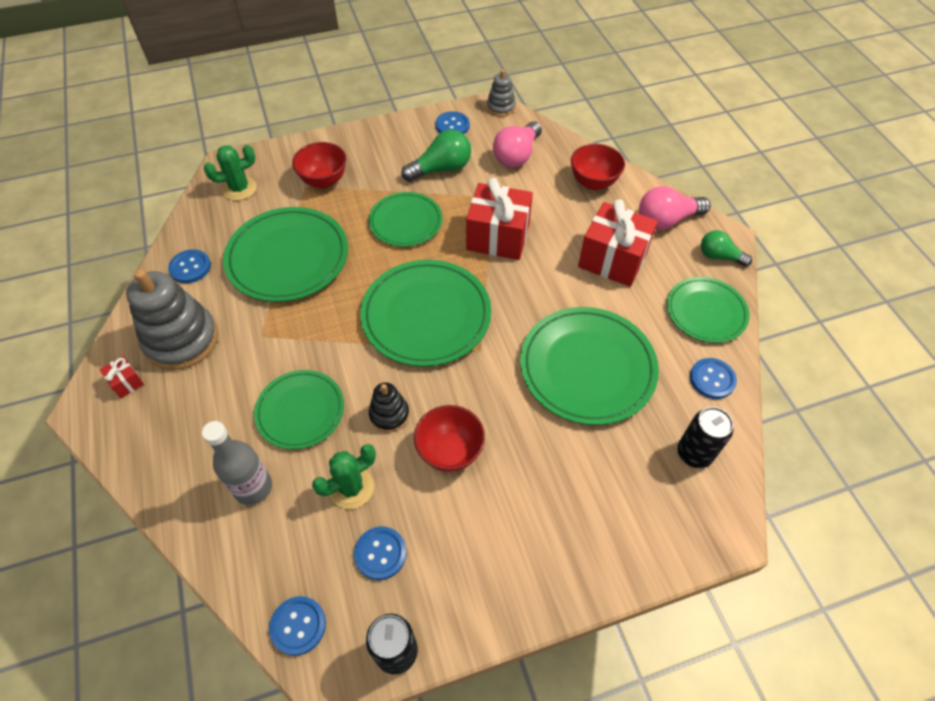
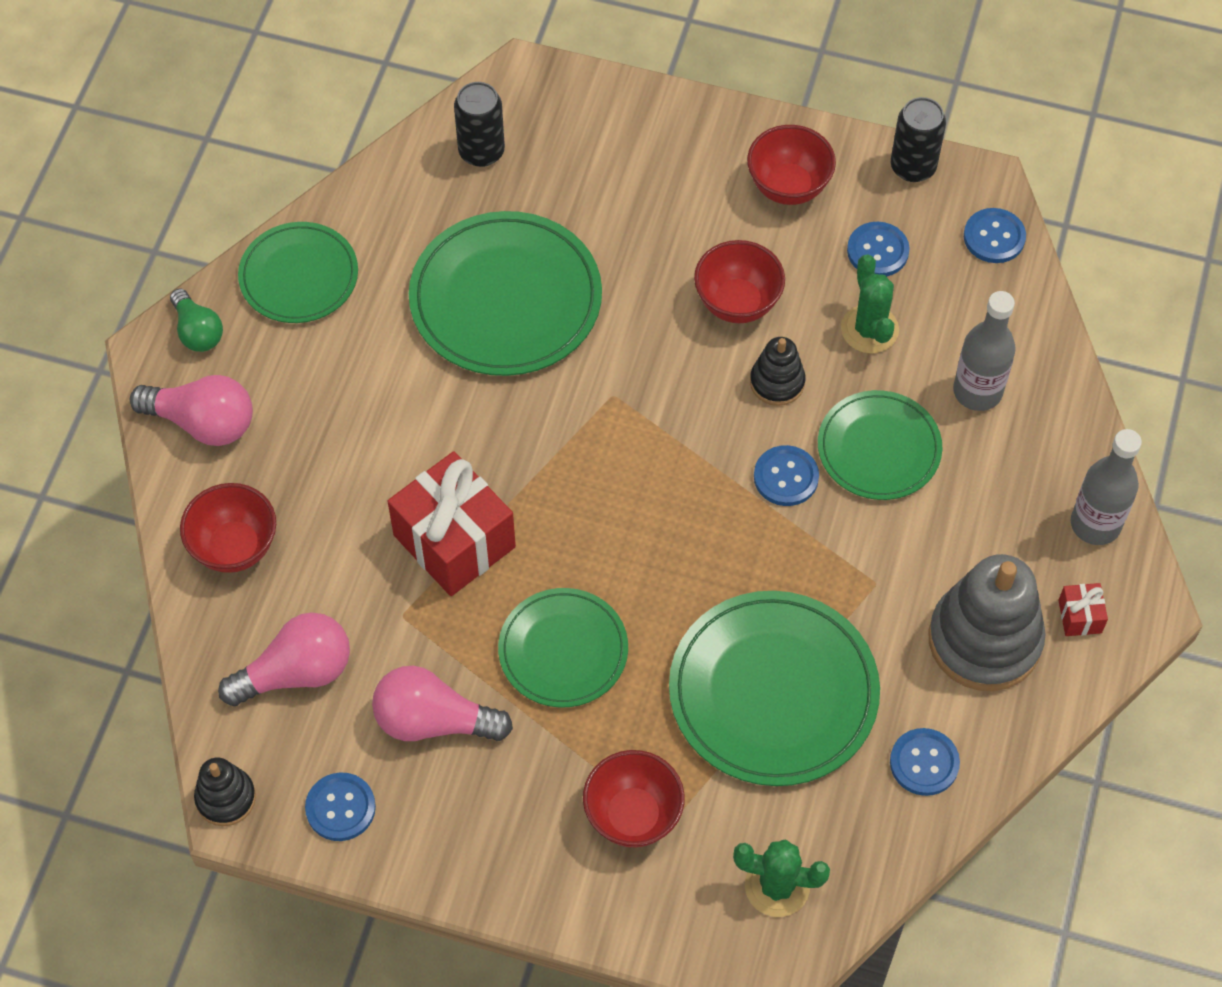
camera: 145 degrees left, 5 degrees up
(134, 443) = (1095, 524): none -> grey bottle
(351, 487) = (869, 329): green cactus -> green cactus turned 75 degrees clockwise
(426, 315) = (644, 481): green plate -> none
(441, 169) = (433, 721): green light bulb -> pink light bulb
(478, 565) = (788, 187): none -> red bowl
(501, 107) = (226, 798): grey stacking toy -> black stacking toy
(612, 259) = (336, 411): red gift -> none
(712, 379) = (380, 204): blue button -> blue button (786, 477)

